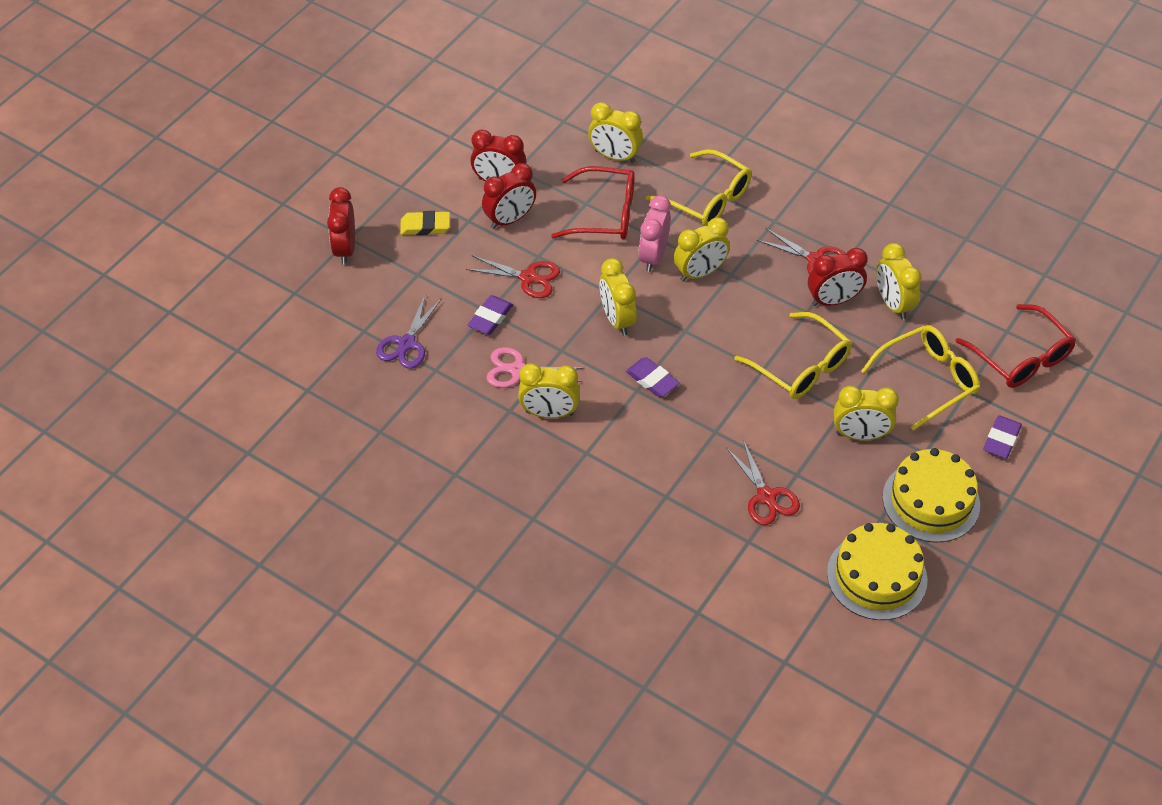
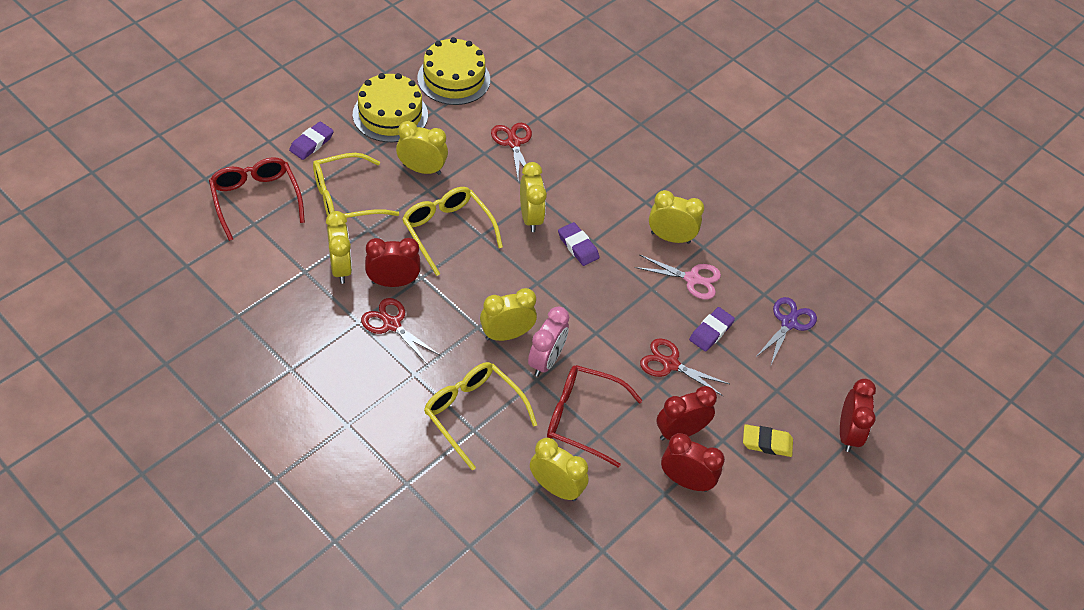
camera: 175 degrees left, 0 degrees up
(617, 319) = (595, 306): yellow clock -> yellow clock (530, 217)

